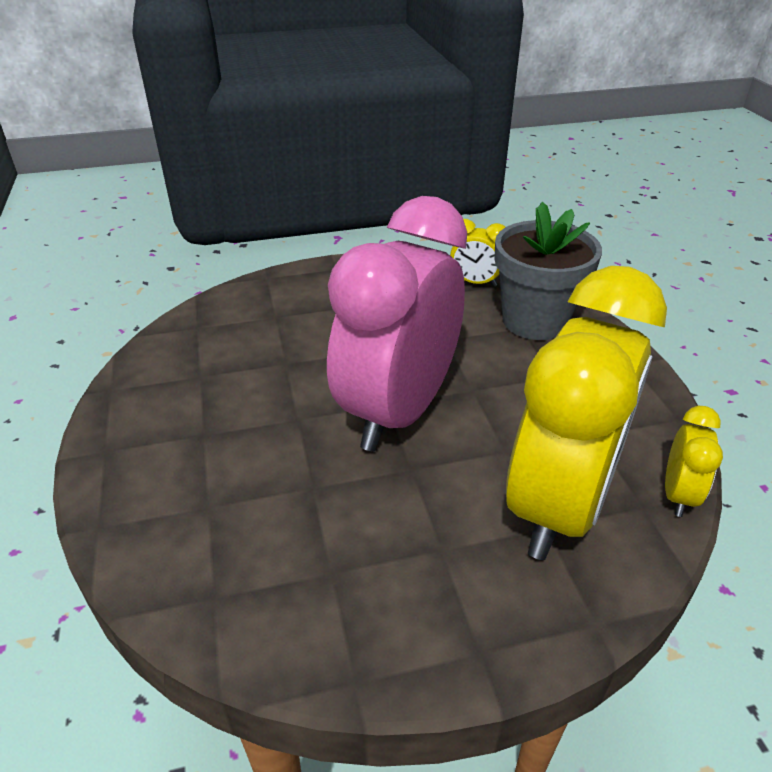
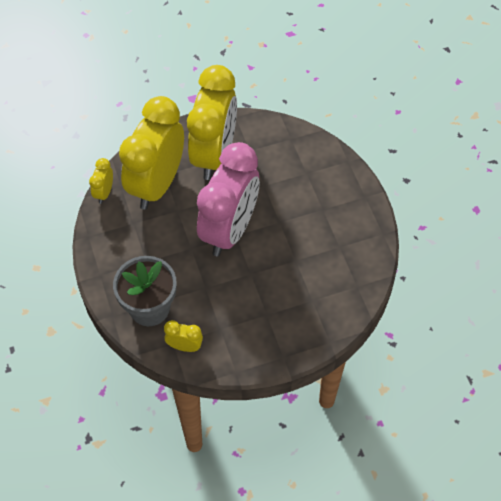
camera: 175 degrees right, 20 degrees up
(424, 566) = (214, 154): none -> yellow clock

